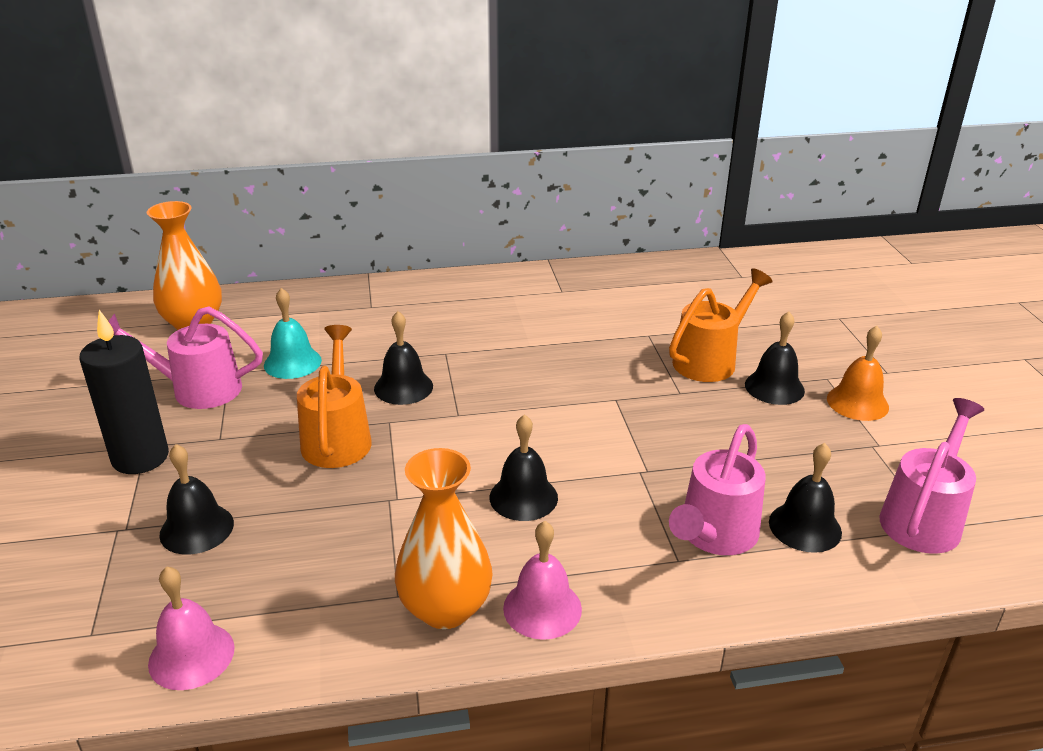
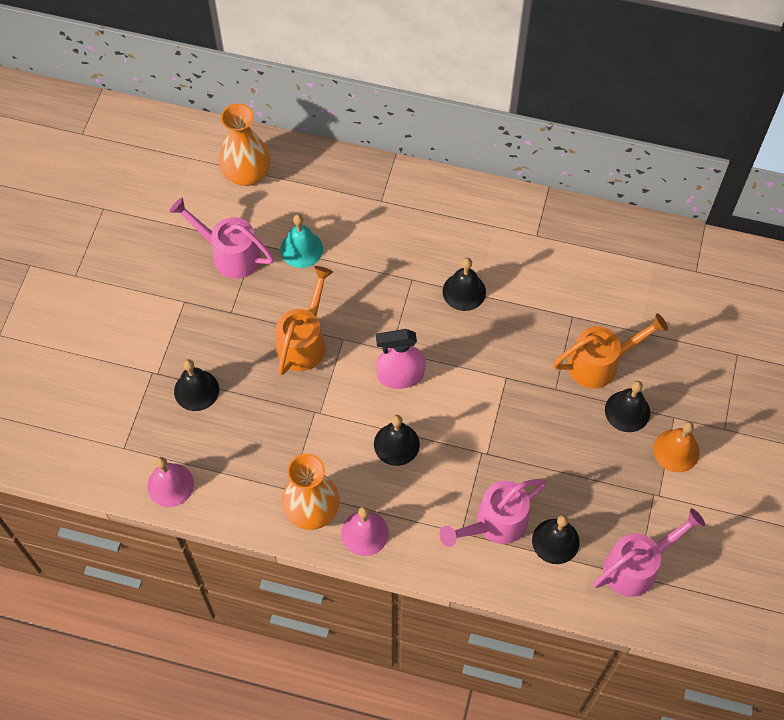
camera: 25 degrees right, 30 degrees up
(140, 458) = (178, 312): black candle -> none
(403, 387) = (366, 306): black bell -> black bell (464, 291)
(485, 433) = (400, 376): none -> pink spray bottle

